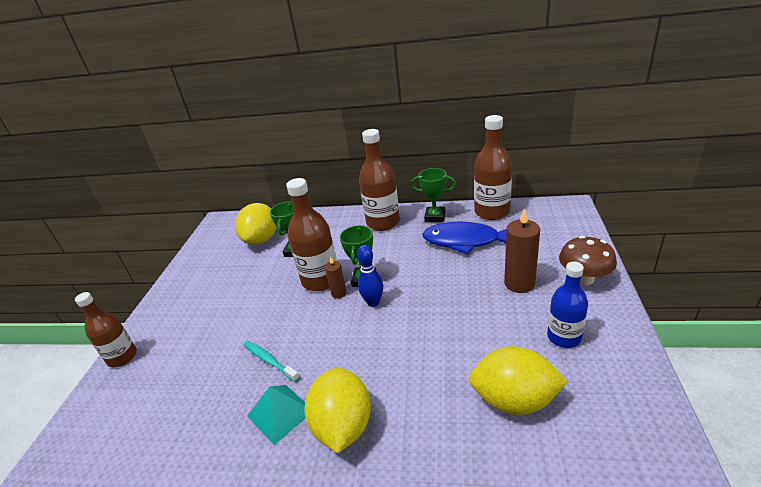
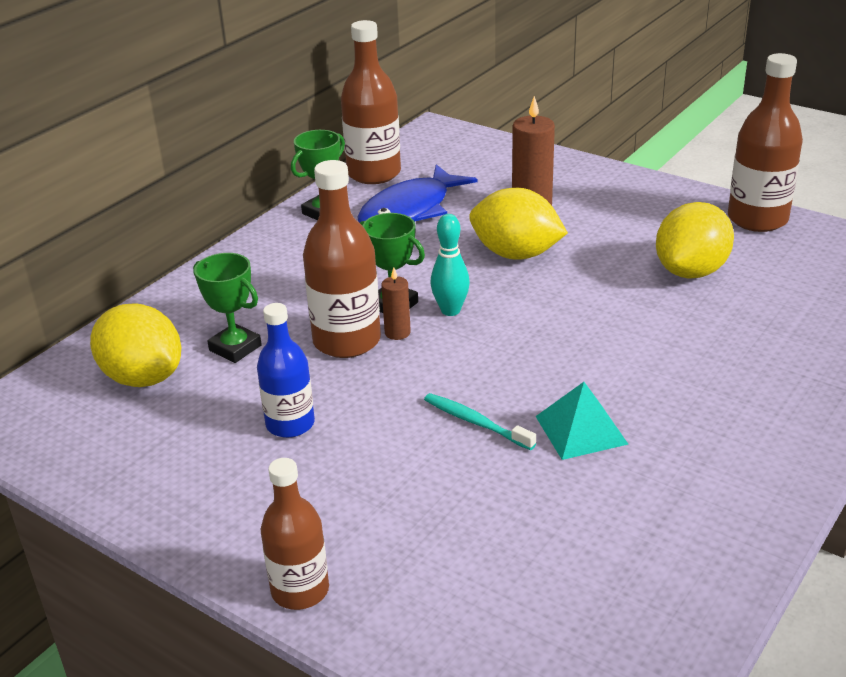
camera: 65 degrees left, 0 degrees up
(269, 361) = (476, 422): turquoise toothbrush -> turquoise toothbrush turned 60 degrees clockwise
(343, 426) = (640, 385): yellow lemon -> yellow lemon (516, 254)
(373, 302) = (450, 310): blue bowling pin -> turquoise bowling pin
(383, 222) = (275, 253): brown bottle -> brown bottle (757, 219)
(564, 337) = (636, 216): blue bottle -> blue bottle (290, 424)
(584, 278) = (566, 173): brown mushroom -> none

